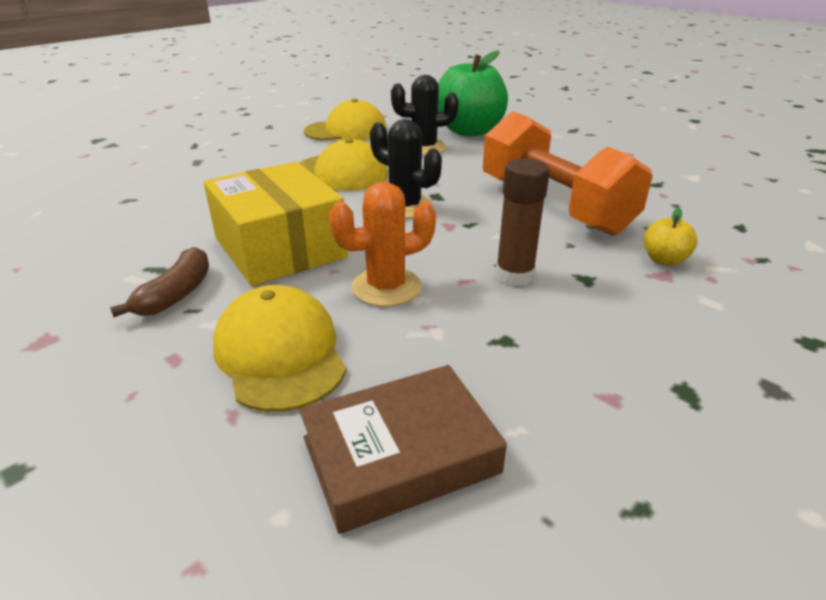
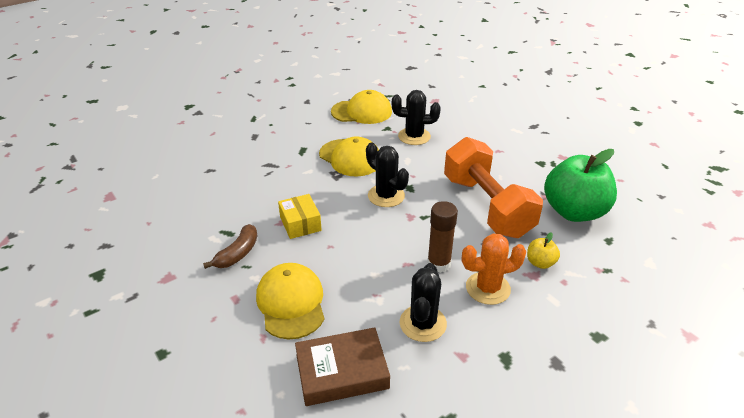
camera: 10 degrees right, 5 degrees up
(280, 248) = (300, 224): yellow box -> yellow box, size x0.53
(386, 287) = (358, 263): orange cactus -> orange cactus (488, 288)
(469, 131) = (453, 120): green apple -> green apple (574, 212)
(522, 357) = (423, 323): none -> black cactus

